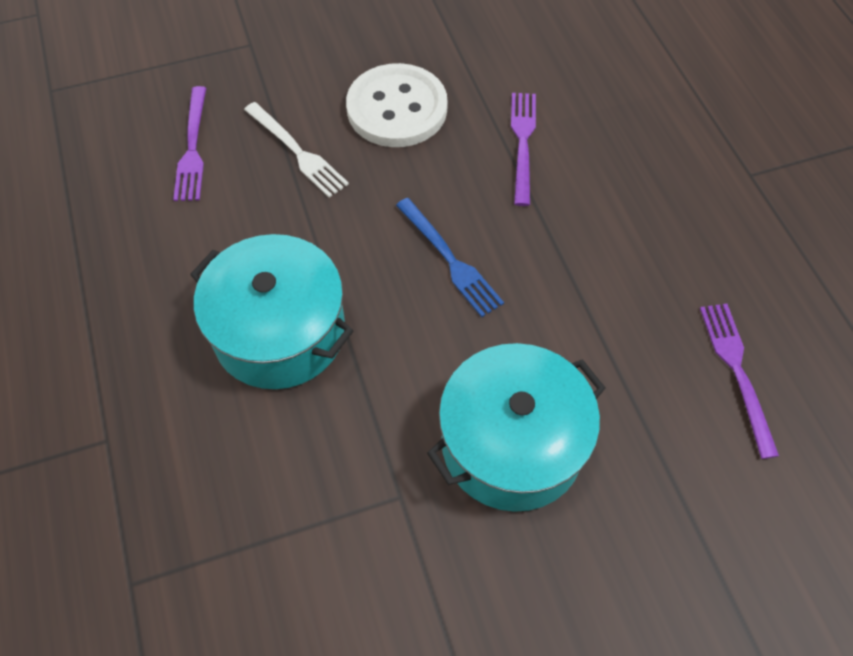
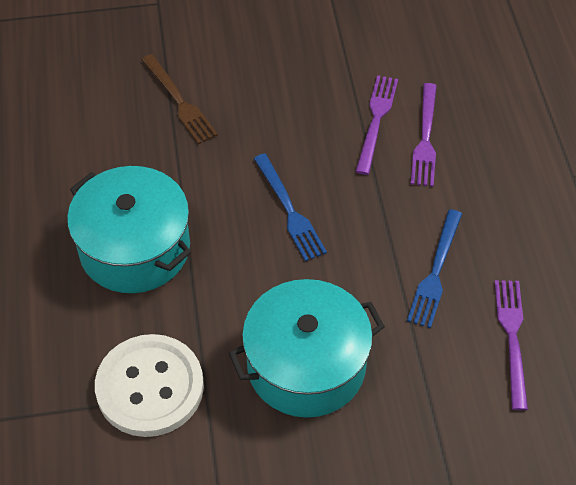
camera: 10 degrees right, 5 degrees down
(192, 148) = (92, 86): purple fork -> purple fork (425, 138)
(297, 152) = (179, 102): white fork -> brown fork
(397, 108) = (273, 76): white button -> white button (150, 387)
(631, 307) = (435, 272): none -> blue fork

